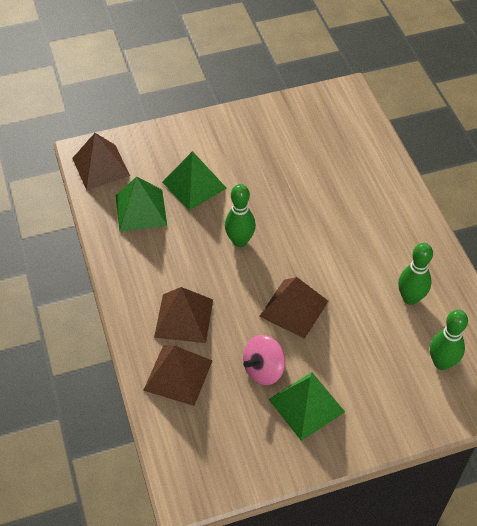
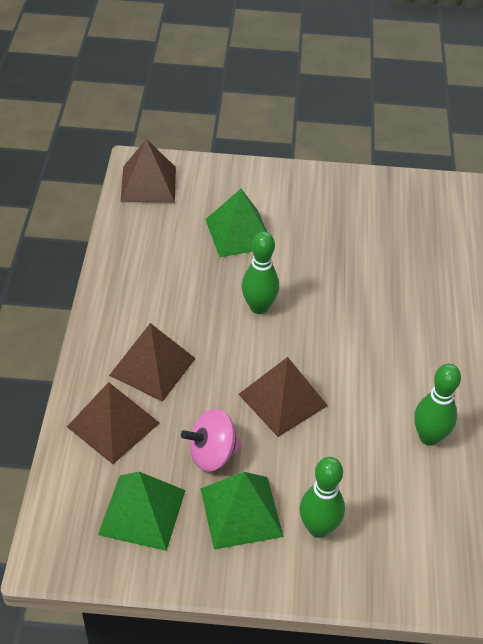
camera: 20 degrees right, 5 degrees down
(141, 210) = (167, 240): green pyramid -> green pyramid (142, 512)
(441, 363) = (431, 525): green bowling pin -> green bowling pin (318, 528)

